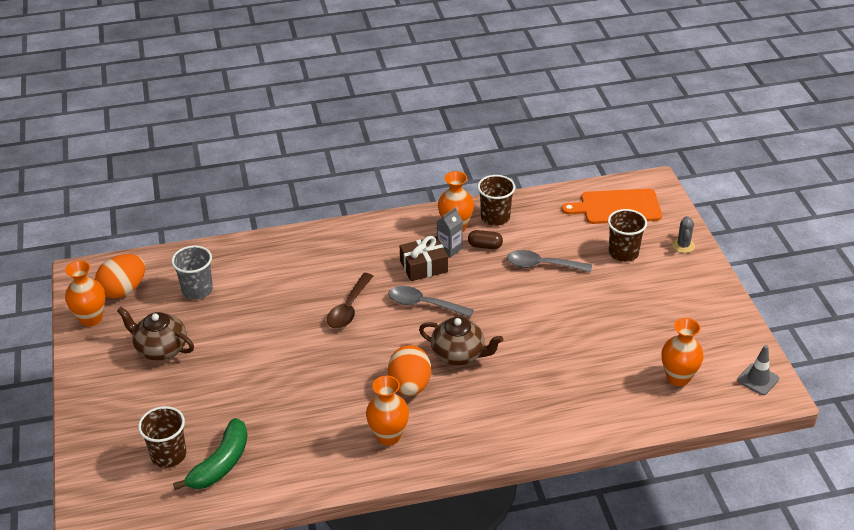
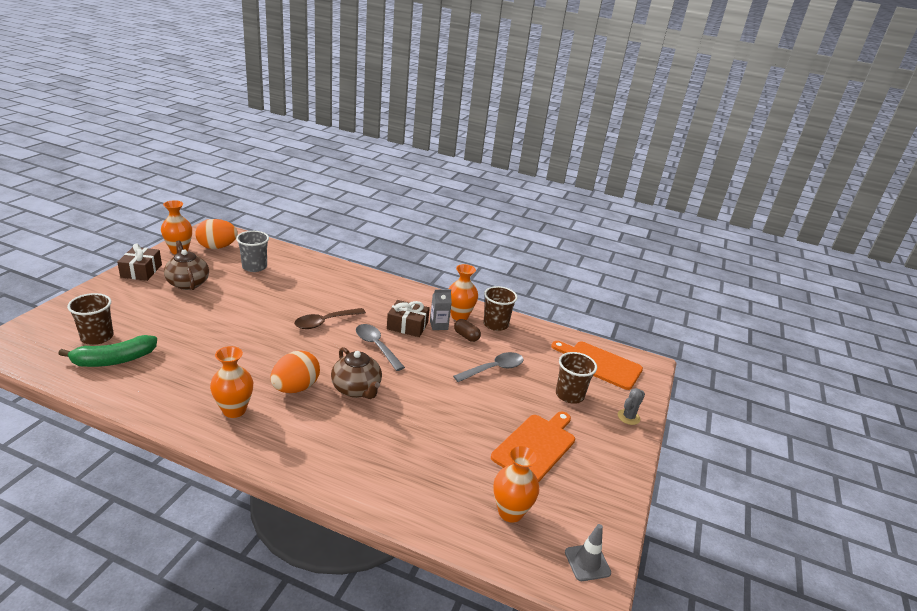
camera: 30 degrees right, 10 degrees down
(92, 365) = (141, 271): none -> brown gift
(542, 265) = (493, 369): grey spoon -> grey spoon turned 105 degrees clockwise
(643, 315) = (535, 446): none -> orange cutting board

